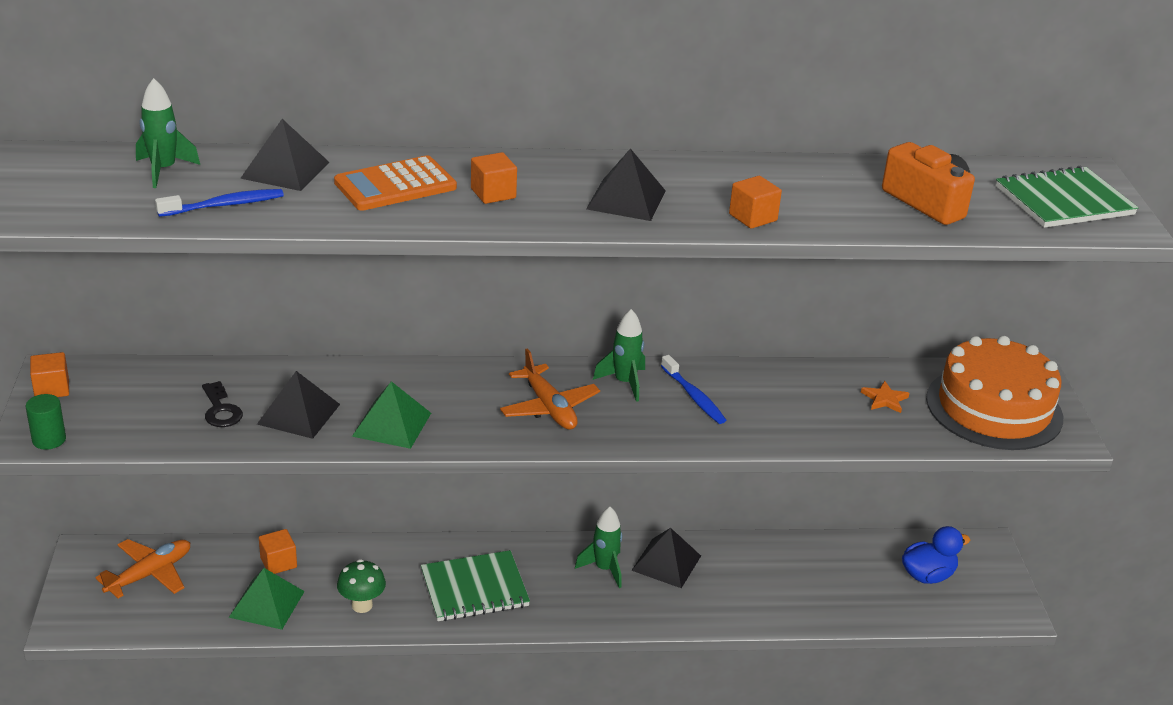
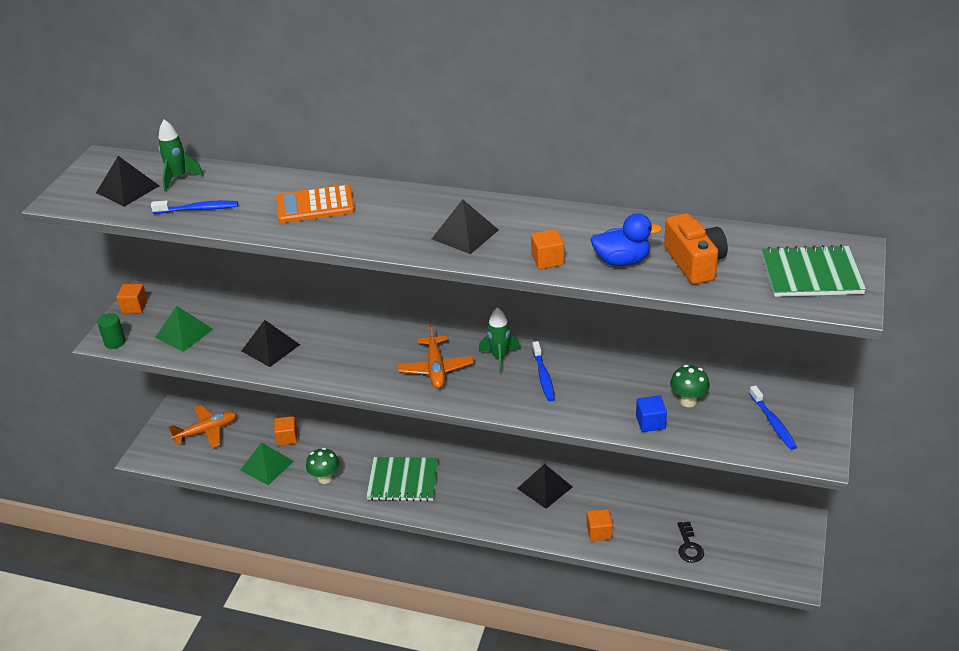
camera: 25 degrees right, 5 degrees up
(220, 410) = (224, 337): black key -> black key (689, 546)
(285, 170) = (253, 185): black pyramid -> black pyramid (127, 189)
(392, 424) = (325, 365): green pyramid -> green pyramid (184, 333)
(493, 193) = (376, 219): orange cube -> orange cube (599, 532)
(604, 569) = (498, 483): green rocket -> none
(856, 429) = (650, 422): none -> blue cube
(884, 399) = (688, 401): orange star -> green mushroom
(927, 575) = (739, 536): blue duck -> blue duck (622, 261)
(994, 408) = (773, 423): orange cake -> blue toothbrush

